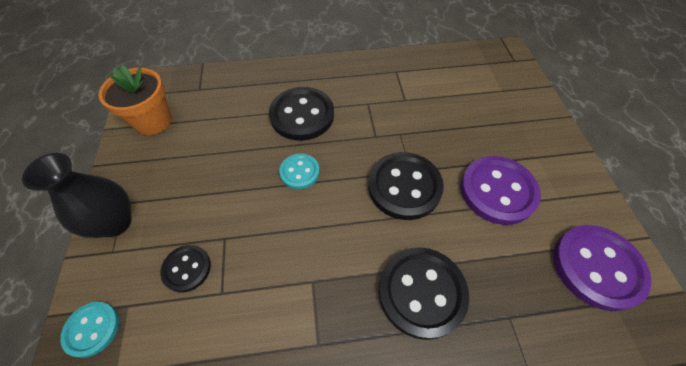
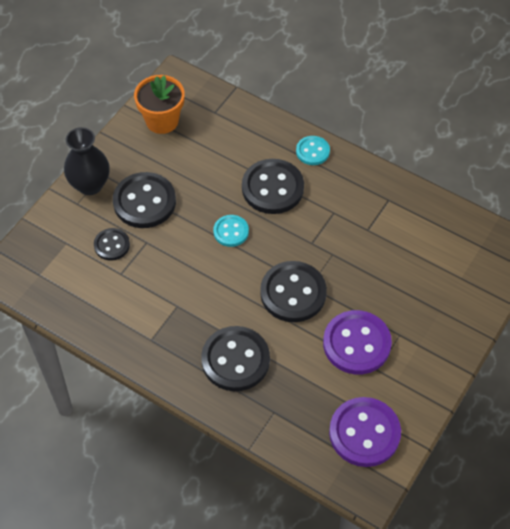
camera: 40 degrees right, 0 degrees up
(92, 329) = (41, 242): turquoise button -> turquoise button (312, 151)
(190, 200) = (144, 202): none -> black button

